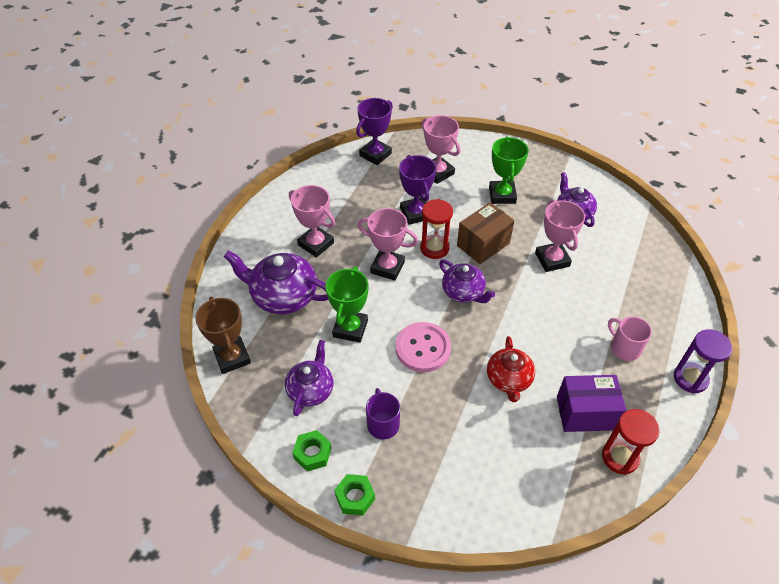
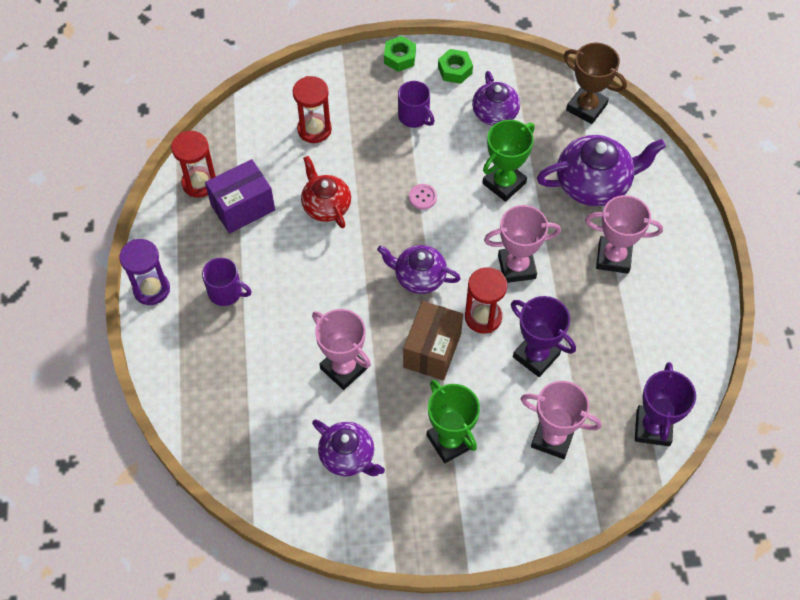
camera: 150 degrees right, 10 degrees up
(350, 328) = (504, 183): green trophy -> green trophy turned 60 degrees clockwise
(423, 348) = (423, 197): pink button -> pink button, size x0.47
(484, 458) = (314, 129): none -> red hourglass
(624, 348) = (226, 292): pink mug -> purple mug

